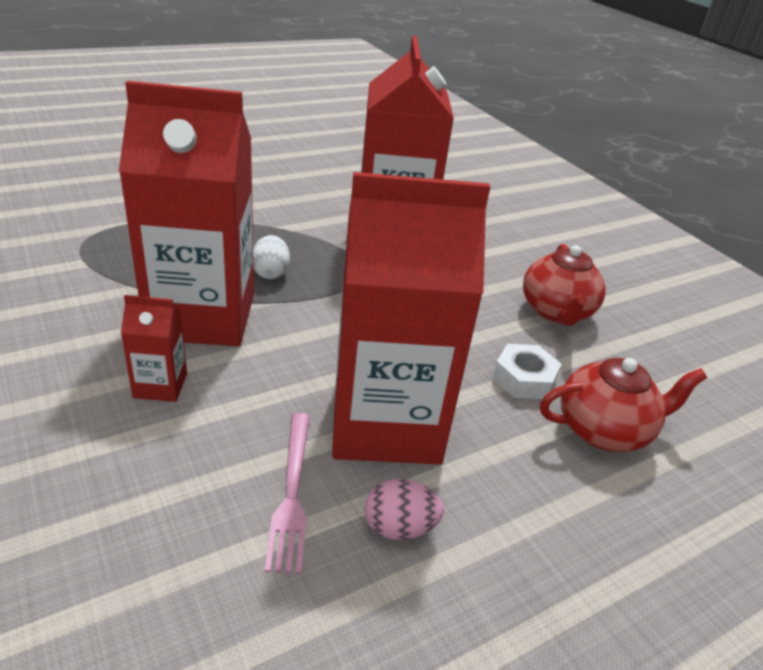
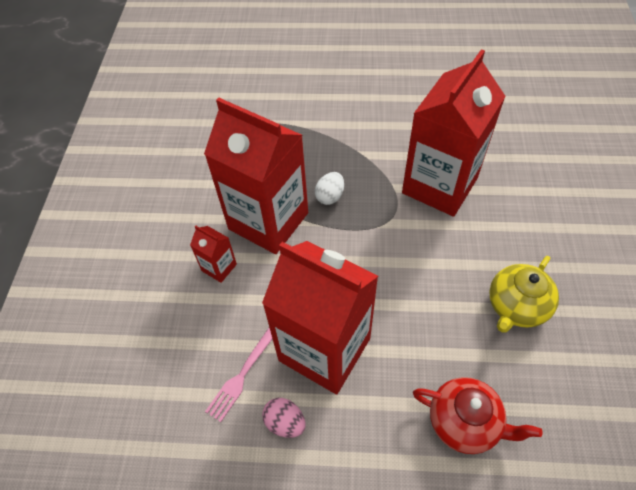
camera: 40 degrees right, 20 degrees up
(524, 379) = (440, 355): white nut -> none
(556, 312) = (516, 306): red teapot -> yellow teapot

